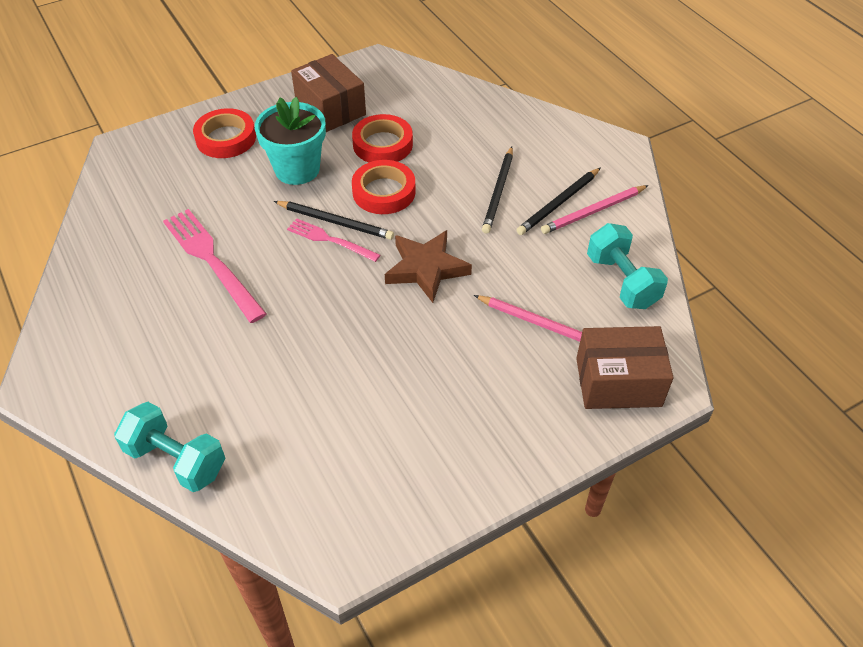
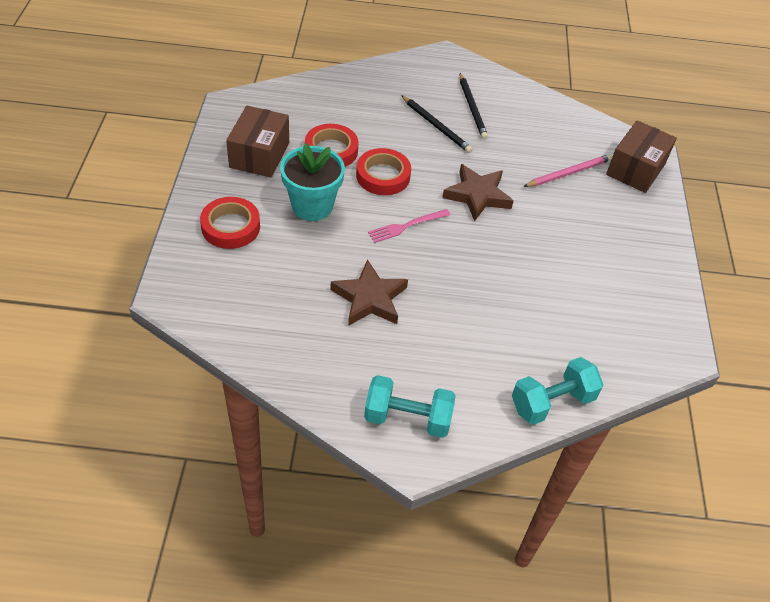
camera: 60 degrees left, 0 degrees up
(212, 261) = (370, 298): pink fork -> brown star
(330, 108) = (259, 155): brown box -> brown box turned 75 degrees counterclockwise
(335, 222) = (390, 214): black pencil -> none
(594, 211) = (493, 99): pink pencil -> none
(622, 281) = (561, 123): turquoise dumbbell -> turquoise dumbbell (407, 418)

